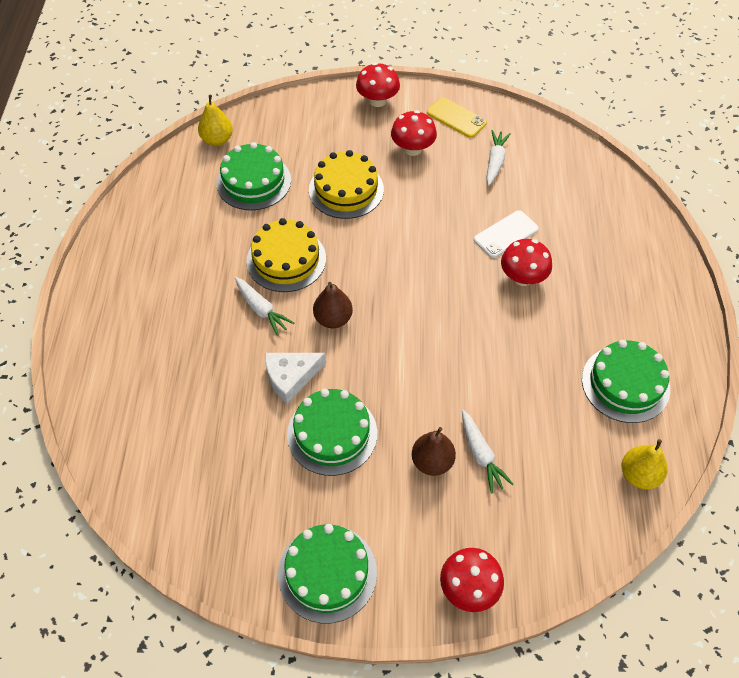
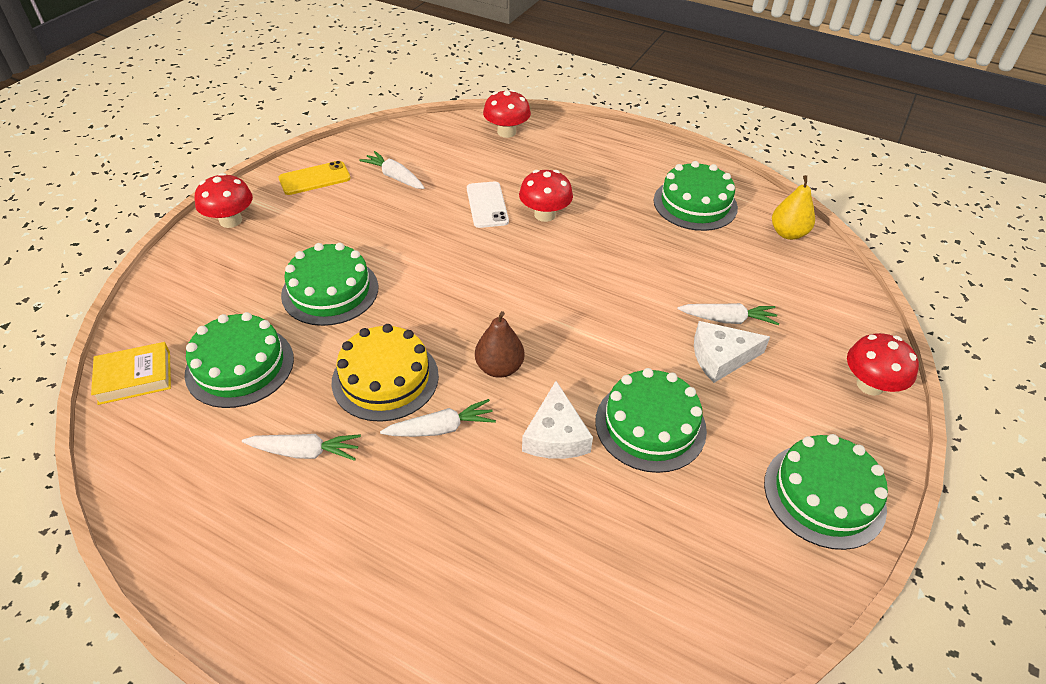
camera: 65 degrees left, 10 degrees down
(207, 250) = (305, 452): none -> white carrot
(217, 140) = (135, 377): yellow pear -> yellow book
(346, 189) = (330, 291): yellow cake -> green cake
(412, 149) = (324, 222): red mushroom -> red mushroom (506, 132)
(432, 462) = (721, 357): brown pear -> white cheese

